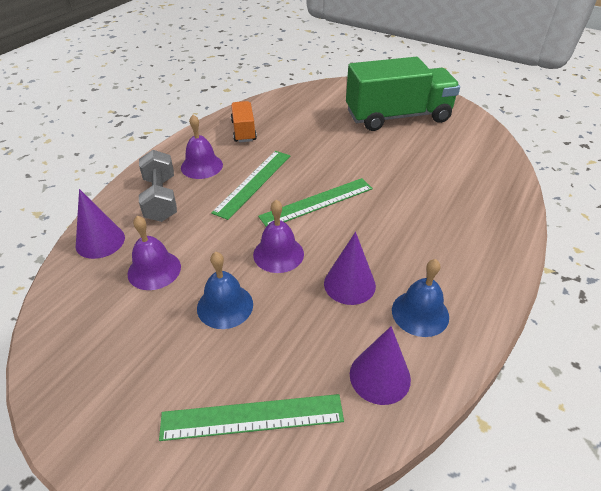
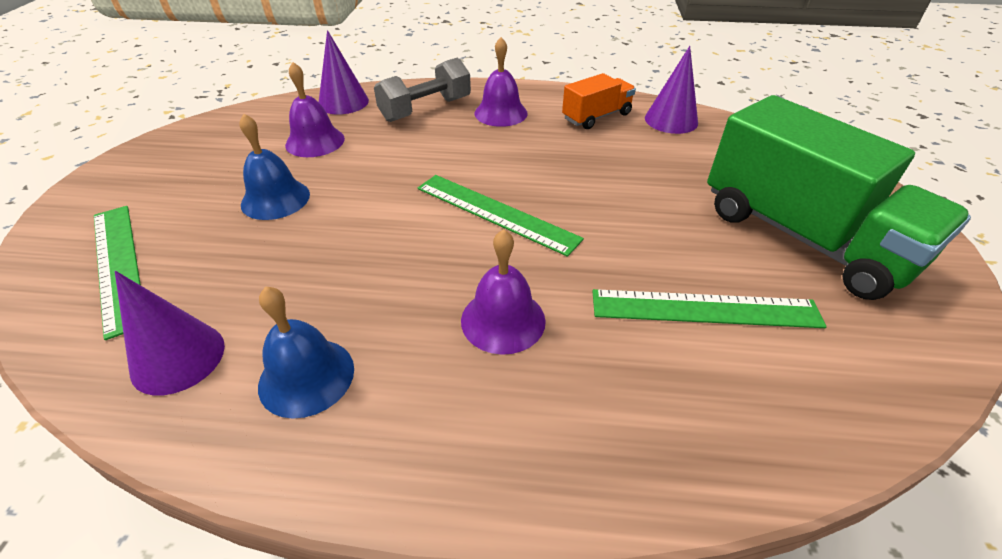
camera: 65 degrees right, 0 degrees up
(253, 183) = (497, 154): green ruler -> green ruler (704, 308)
(278, 254) = (375, 210): purple bell -> purple bell (503, 320)
(349, 284) = (343, 286): purple cone -> purple cone (671, 120)

